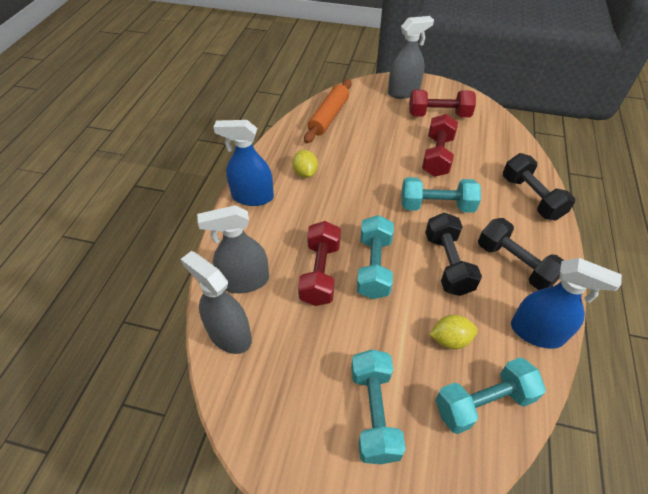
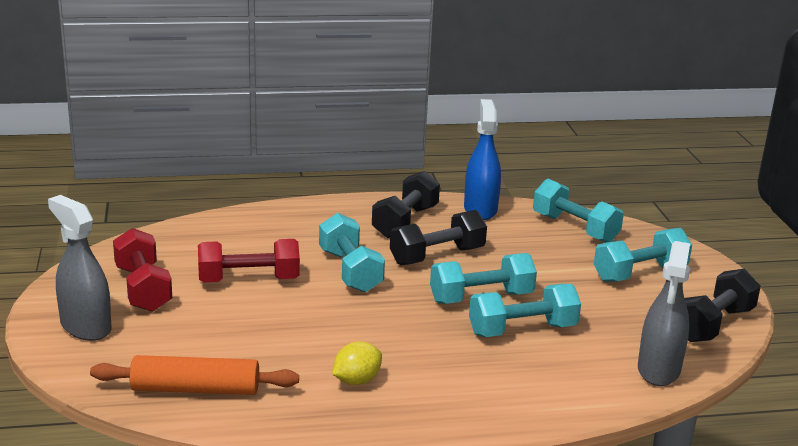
camera: 115 degrees left, 25 degrees down
(244, 281) = (585, 380): grey spray bottle -> none
(252, 197) = (443, 416): blue spray bottle -> none
(320, 273) = (522, 330): red dumbbell -> turquoise dumbbell
(450, 339) = (529, 247): yellow lemon -> none
(531, 197) = (292, 217): black dumbbell -> black dumbbell (713, 324)

